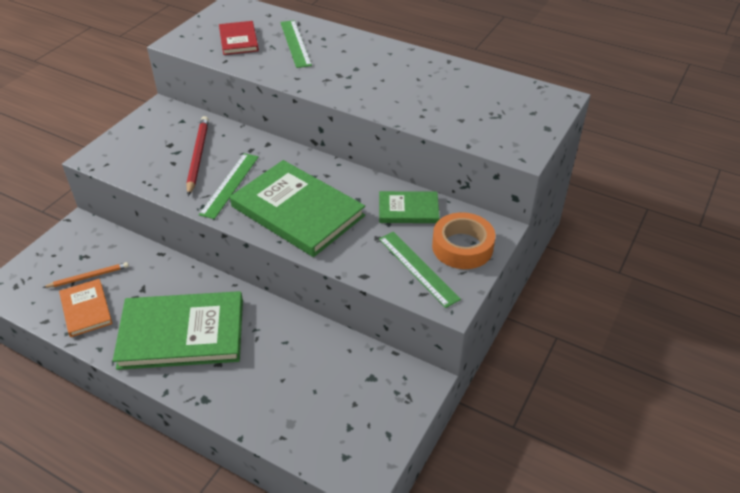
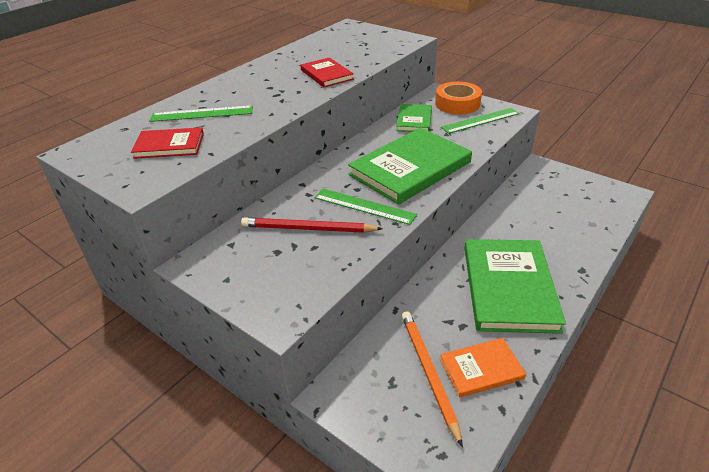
camera: 80 degrees left, 5 degrees down
(88, 277) = (428, 372): orange pencil -> orange pencil, size x1.57
(392, 98) = (326, 74): none -> red book

